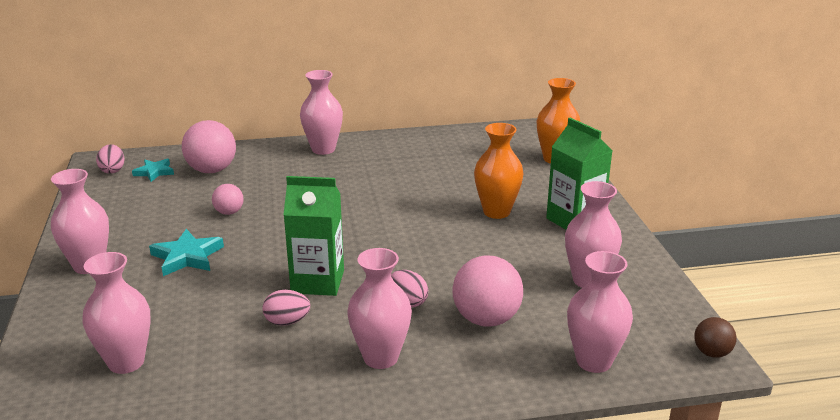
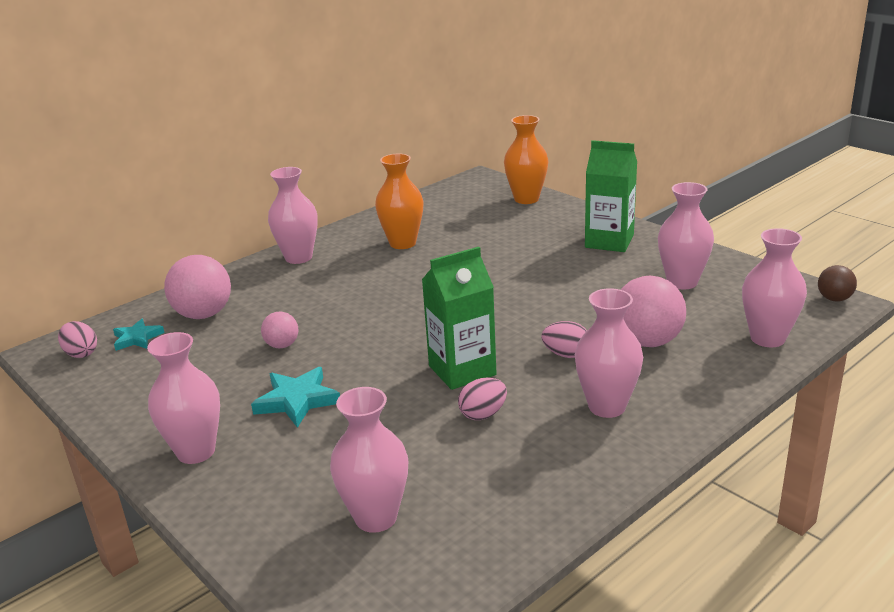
camera: 30 degrees left, 0 degrees up
(496, 212) = (537, 256): orange vase -> orange vase (402, 243)

